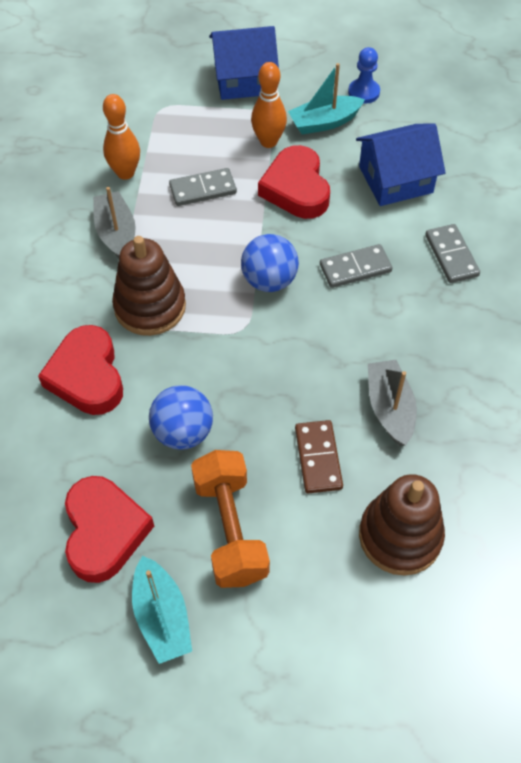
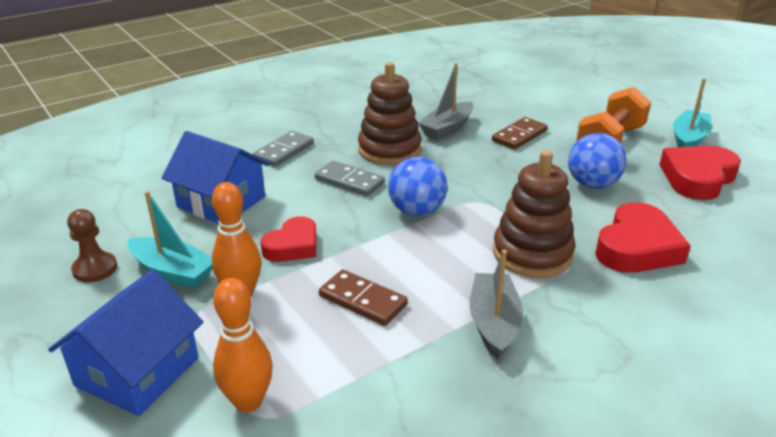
camera: 130 degrees left, 25 degrees down
(116, 233) = (494, 323): grey boat -> grey boat turned 150 degrees clockwise
(125, 173) = (409, 373): orange bowling pin -> orange bowling pin (248, 401)
(203, 189) = (363, 300): grey domino -> brown domino
(244, 79) = (137, 372): blue house -> blue house turned 75 degrees clockwise
(296, 188) = (293, 246): red heart -> red heart, size x0.65
(363, 92) = (95, 269): blue pawn -> brown pawn
(400, 536) = (517, 101): brown stacking toy -> brown stacking toy (389, 150)

